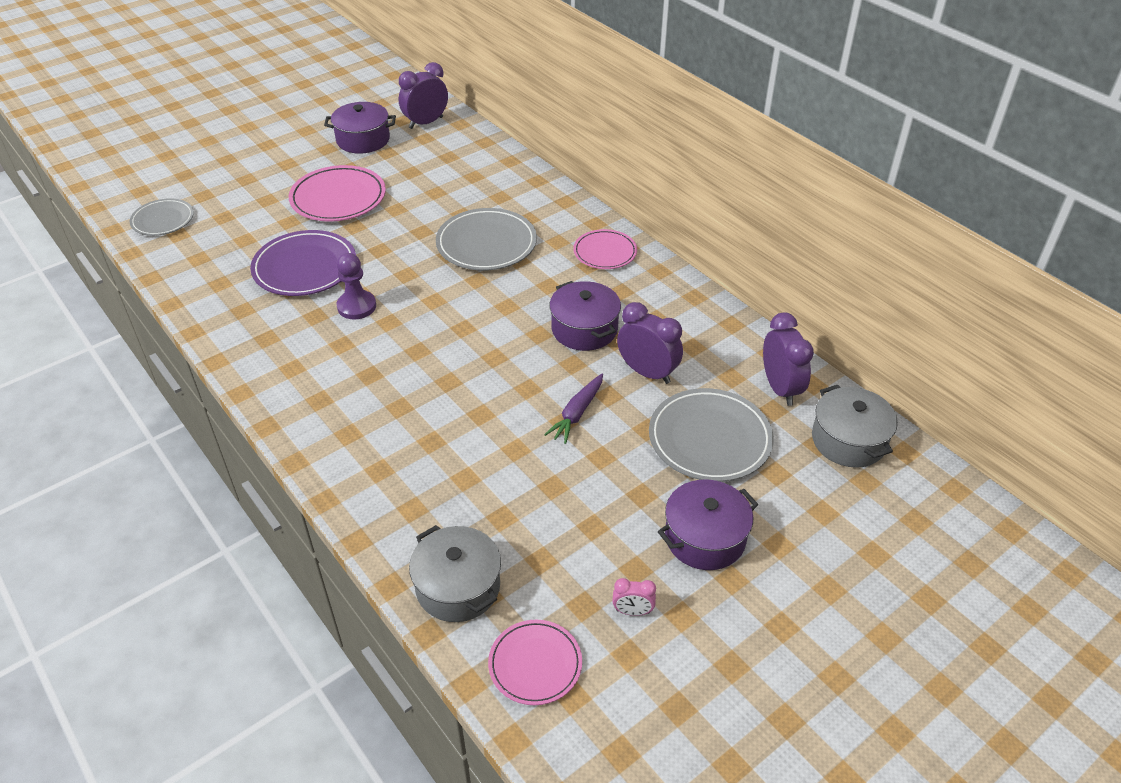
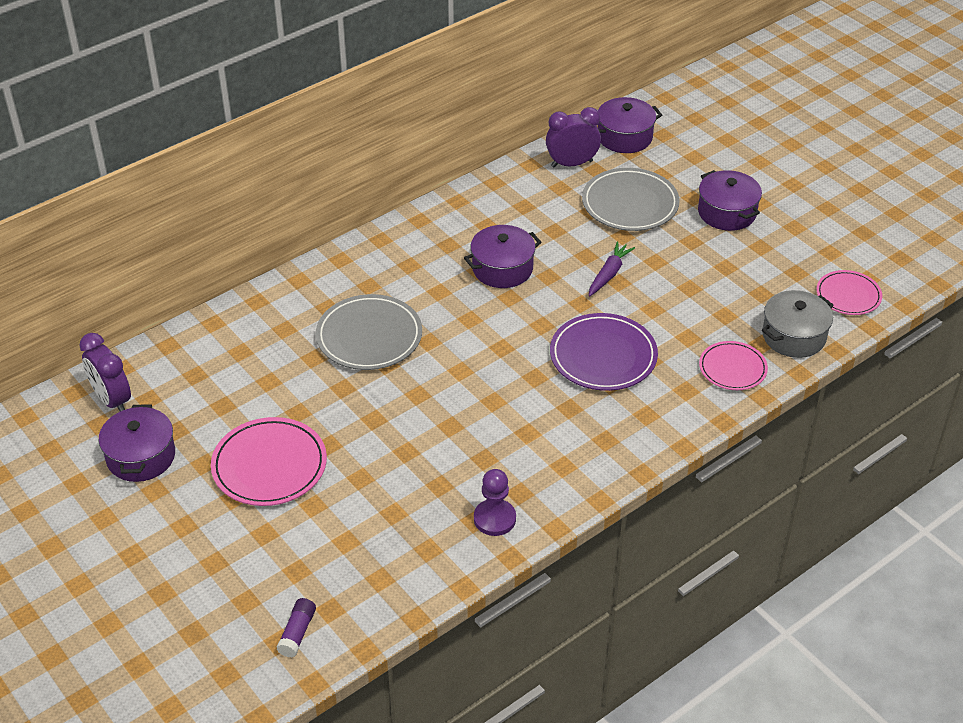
camera: 90 degrees left, 0 degrees up
(163, 220) = (297, 633): grey plate -> purple glue stick
(305, 267) = (402, 478): purple plate -> purple plate (603, 356)
(356, 306) = (469, 428): purple pawn -> purple pawn (494, 519)
(577, 413) = (609, 274): purple carrot -> purple carrot turned 90 degrees counterclockwise
(605, 252) = (389, 253): pink plate -> pink plate (732, 368)
(632, 611) = (796, 249): pink clock -> none
(647, 372) = (557, 233): purple clock -> none
(848, 440) = (624, 137): grey pot -> purple pot

